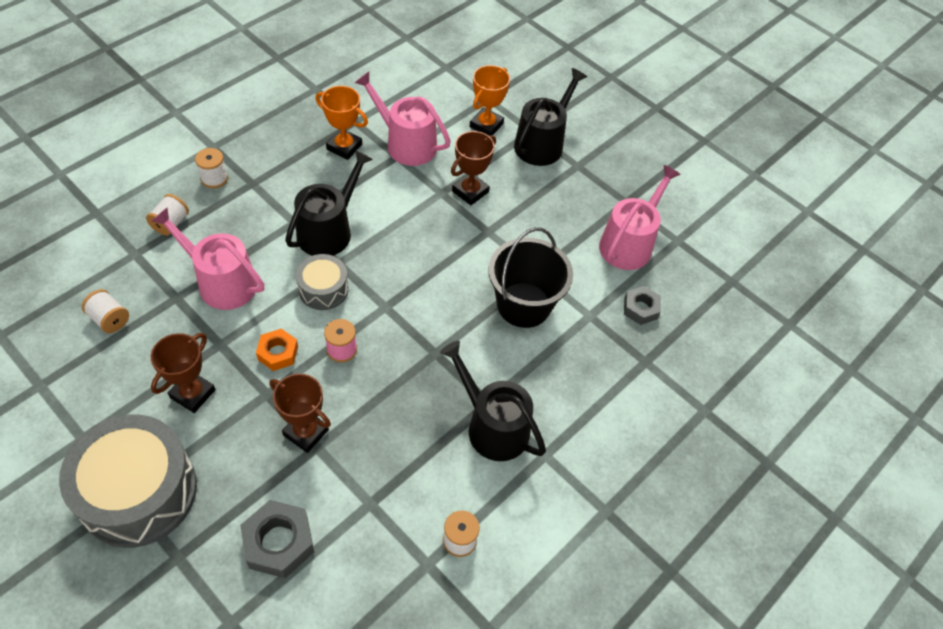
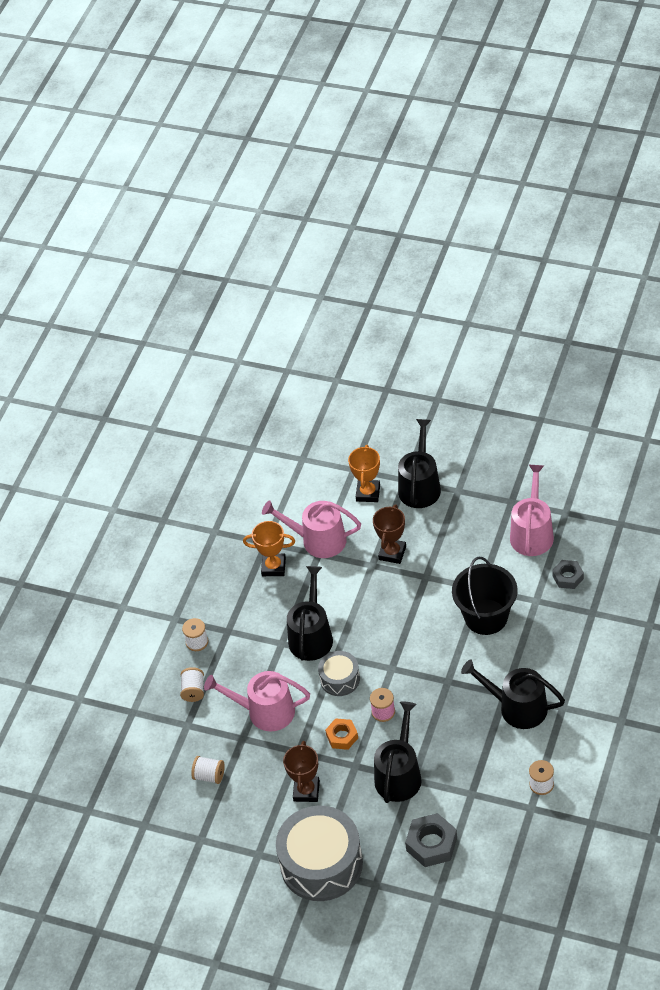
camera: 15 degrees left, 5 degrees down
(306, 432) = (399, 775): brown trophy -> black watering can

